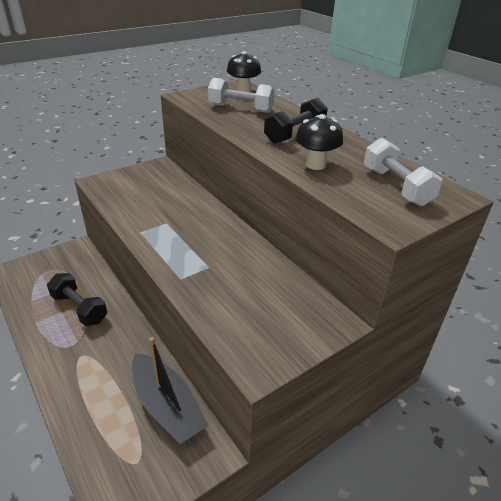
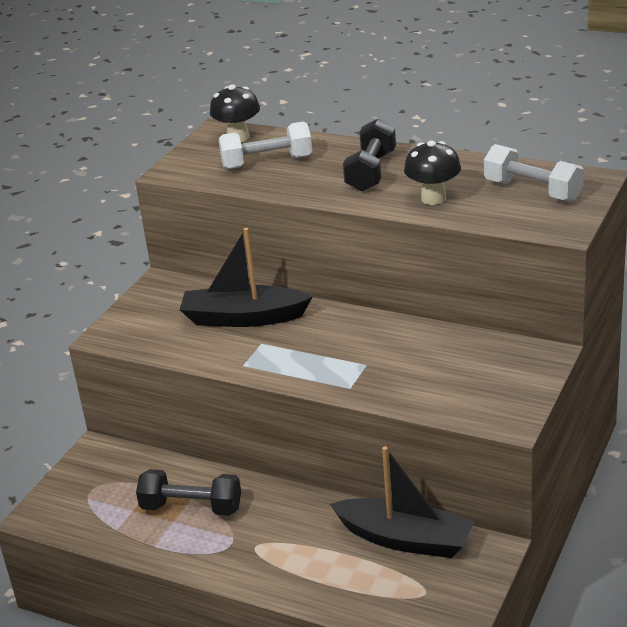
camera: 25 degrees left, 5 degrees down
(175, 203) = (243, 318): none -> black boat

